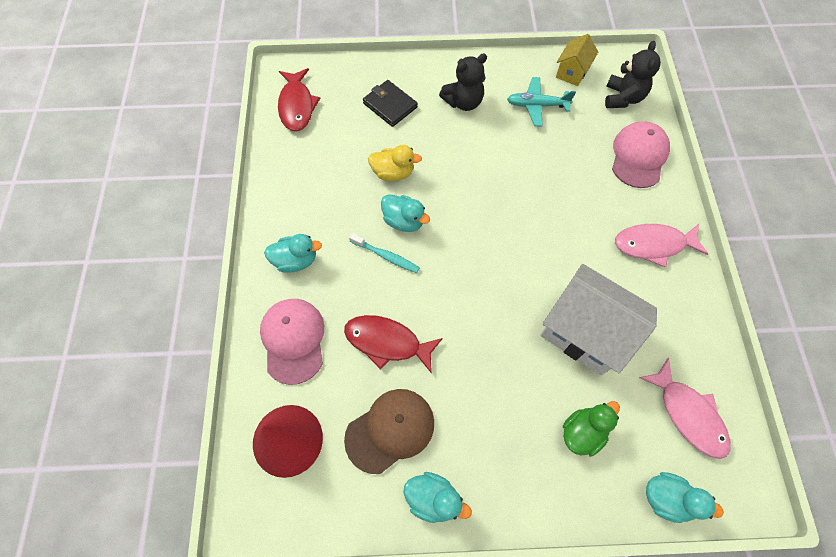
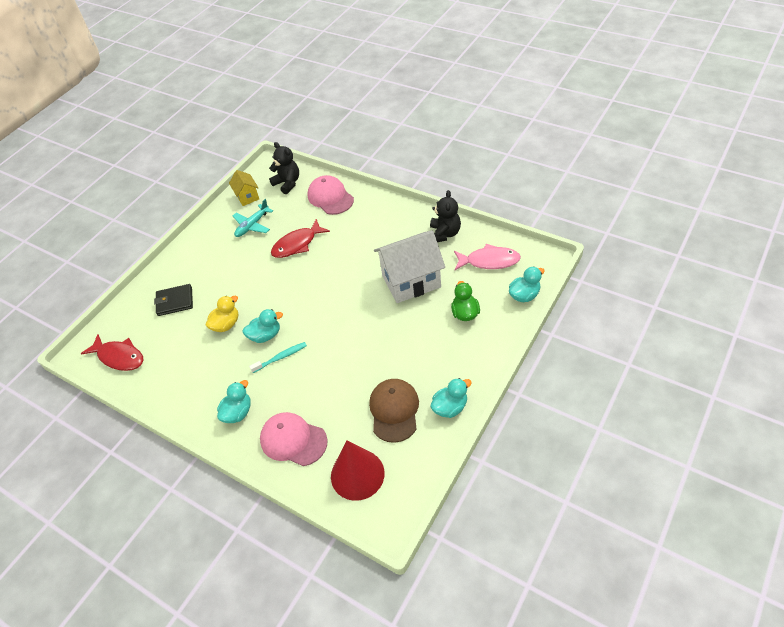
camera: 50 degrees left, 15 degrees down
(387, 342) = (338, 385): red fish -> red fish (297, 244)
(463, 102) = (213, 260): black teddy bear -> black teddy bear (444, 234)
(653, 245) = (387, 222): pink fish -> none

